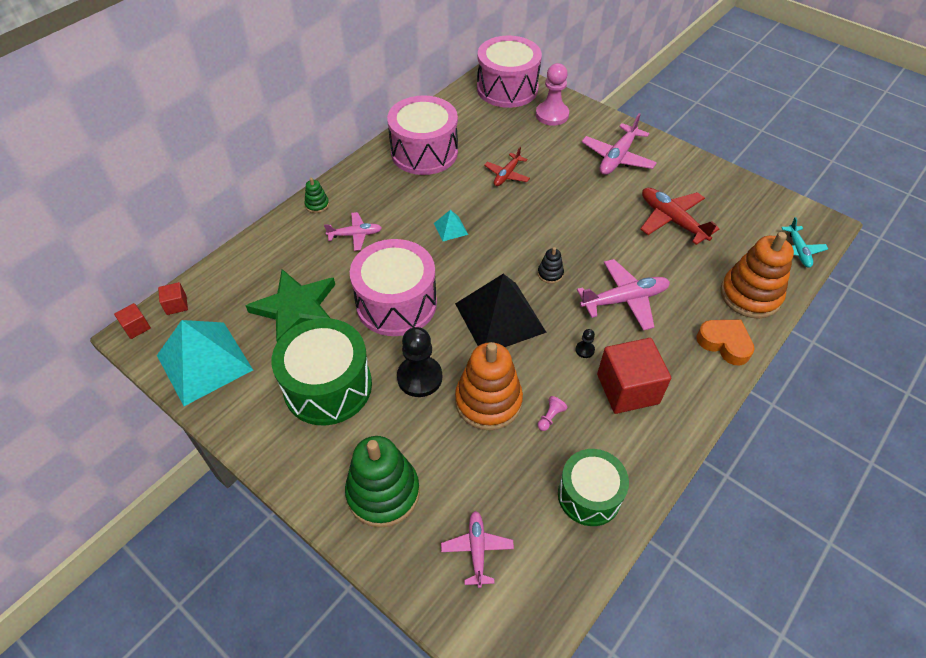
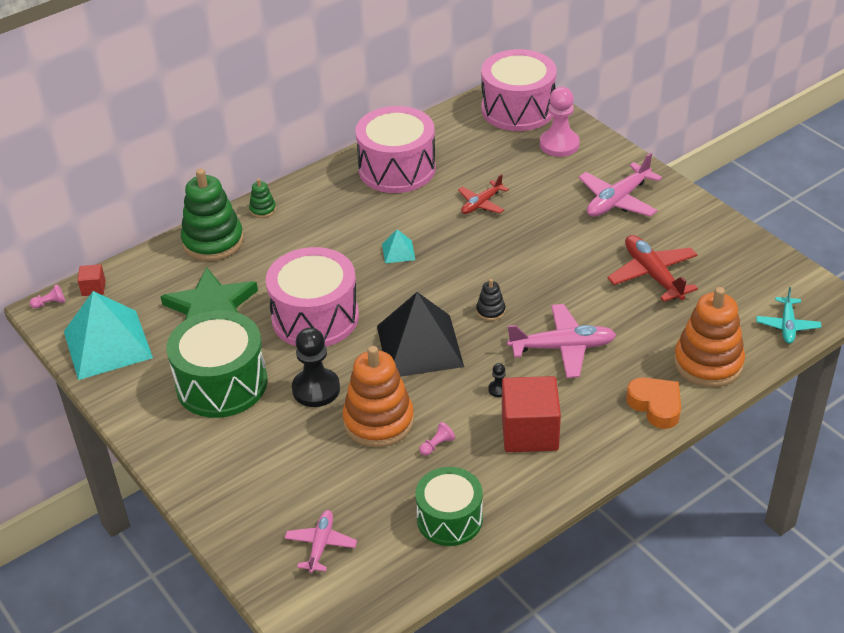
camera: 15 degrees right, 10 degrees down
(136, 327) = (50, 303): red cube -> pink pawn
(355, 235) = (294, 245): pink plane -> none
(383, 492) = (246, 483): green stacking toy -> green stacking toy (213, 241)

